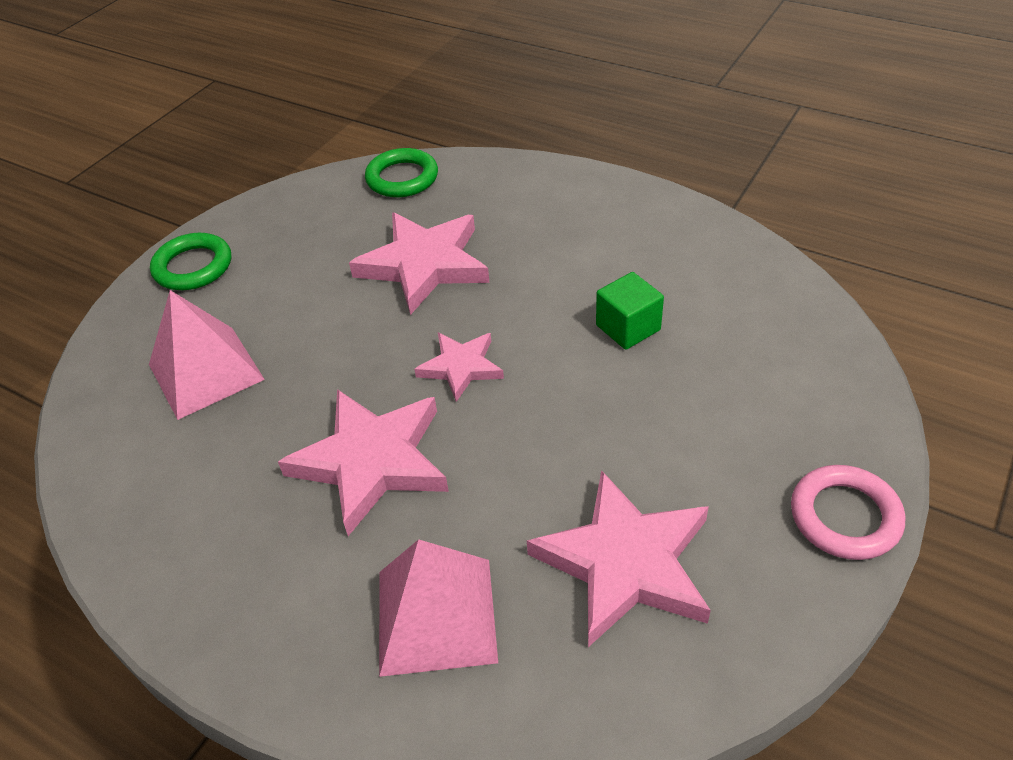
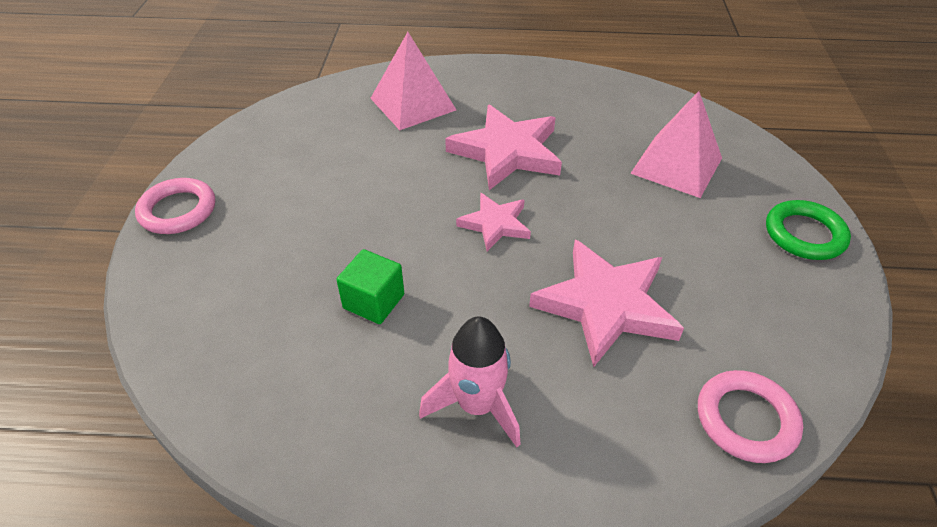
camera: 150 degrees right, 0 degrees up
(402, 178) = (746, 419): green ring -> pink ring
(579, 232) = (477, 405): none -> pink rocket
(625, 563) = (318, 150): pink star -> none

